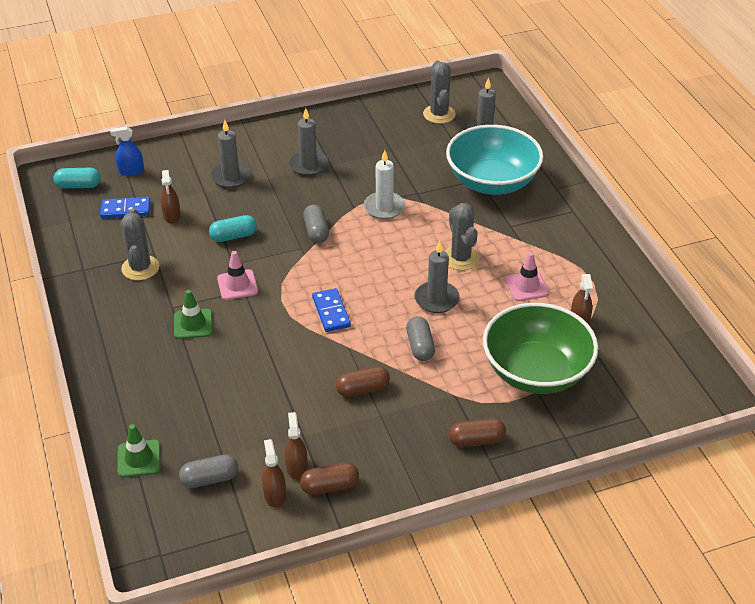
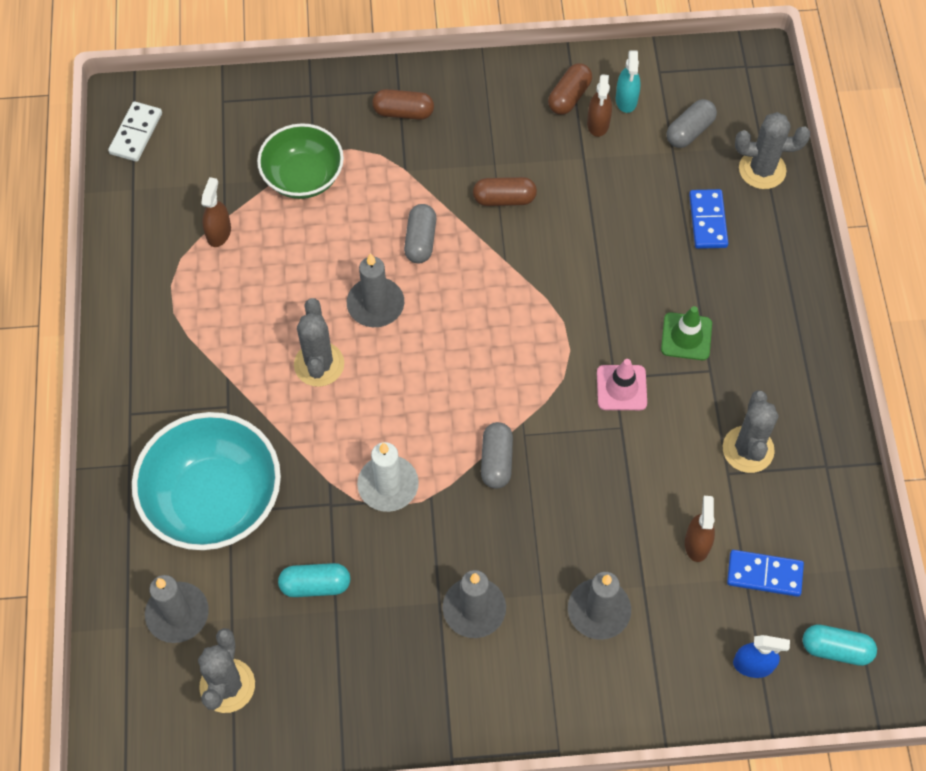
camera: 165 degrees left, 20 degrees up
(139, 459) = (762, 170): green traffic cone -> grey cactus
(210, 479) = (689, 131): grey capsule -> grey capsule turned 45 degrees counterclockwise
(233, 236) = (613, 480): turquoise capsule -> turquoise capsule (315, 585)
(274, 495) = (626, 100): brown spray bottle -> turquoise spray bottle
(330, 486) = (569, 97): brown capsule -> brown capsule turned 60 degrees counterclockwise
(331, 312) = (512, 315): blue domino -> blue domino (708, 221)
(527, 286) = (256, 298): pink traffic cone -> none
(536, 372) = (303, 177): green bowl -> green bowl, size x0.65
(692, 376) = (136, 133): none -> white domino

